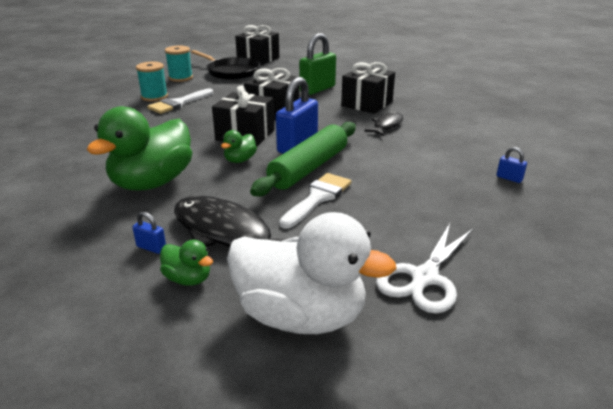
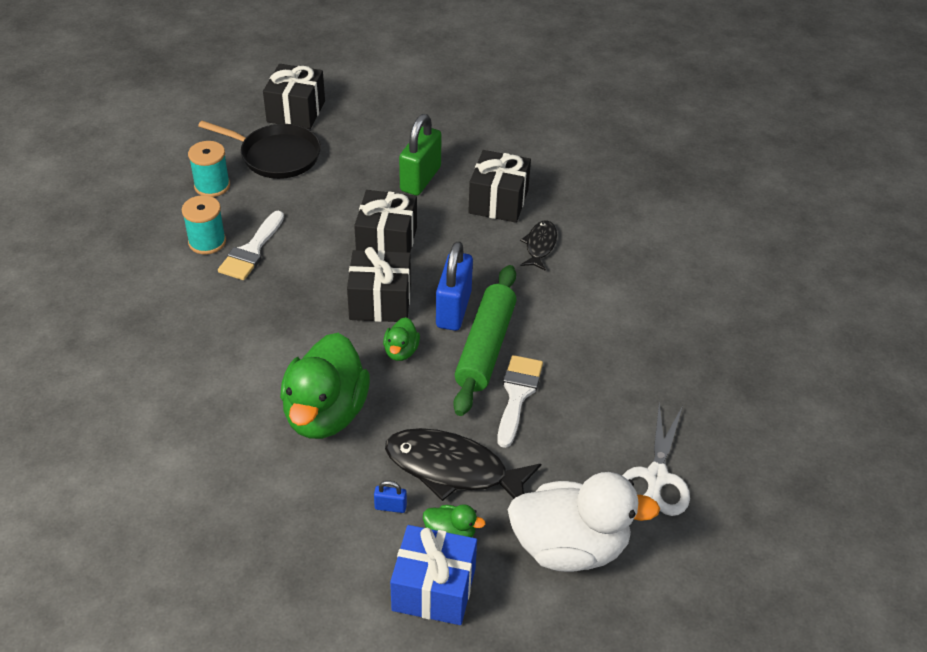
camera: 20 degrees left, 15 degrees up
(137, 318) = (434, 589): none -> blue gift
(509, 178) = (698, 316): blue padlock -> none

